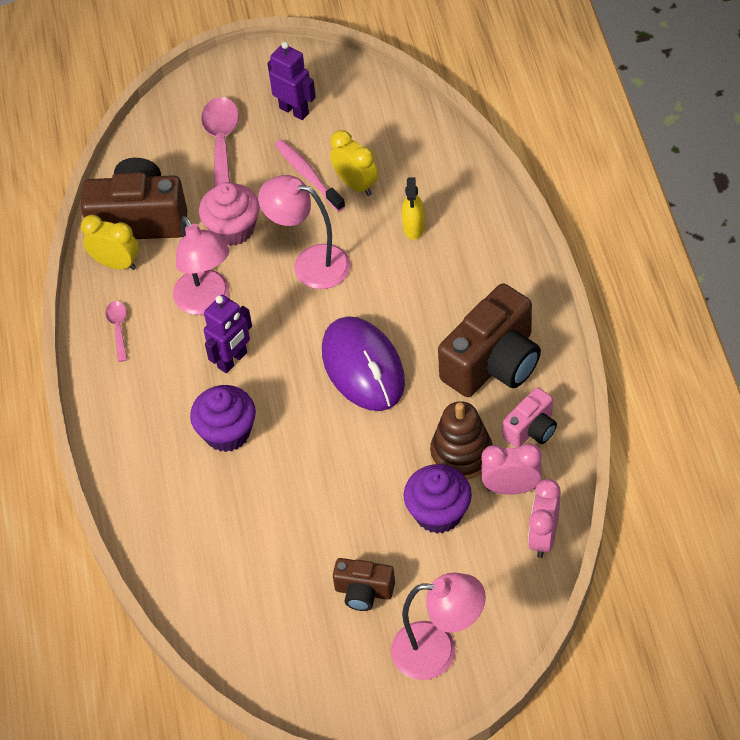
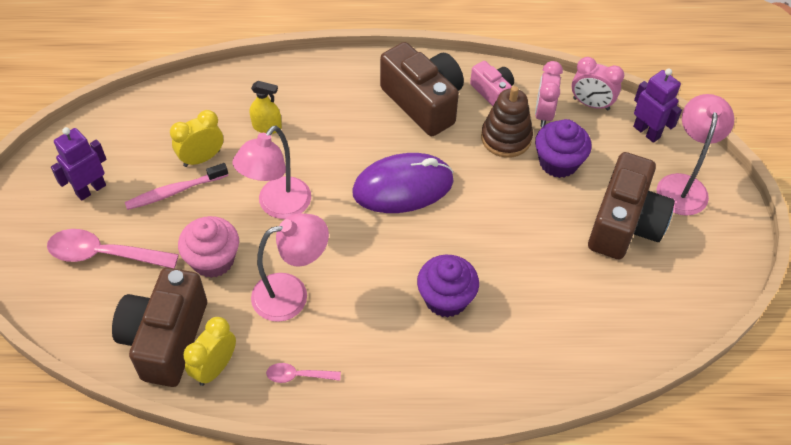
camera: 85 degrees left, 0 degrees up
(232, 360) = (367, 282): purple robot -> purple robot (646, 132)
(364, 591) = (624, 224): brown camera -> brown camera, size x1.90

